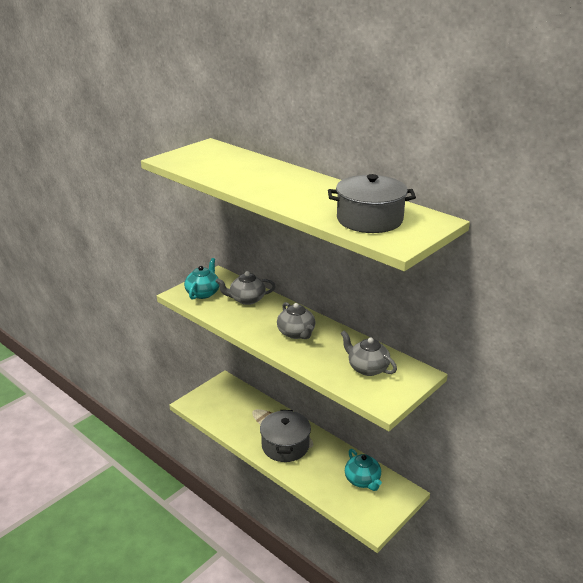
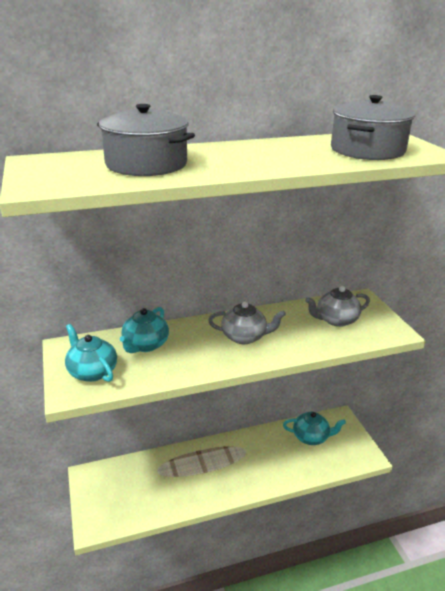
camera: 60 degrees left, 0 degrees up
(246, 299) = (145, 345): grey teapot -> turquoise teapot
(285, 445) = (230, 470): grey pot -> grey pot (146, 164)

